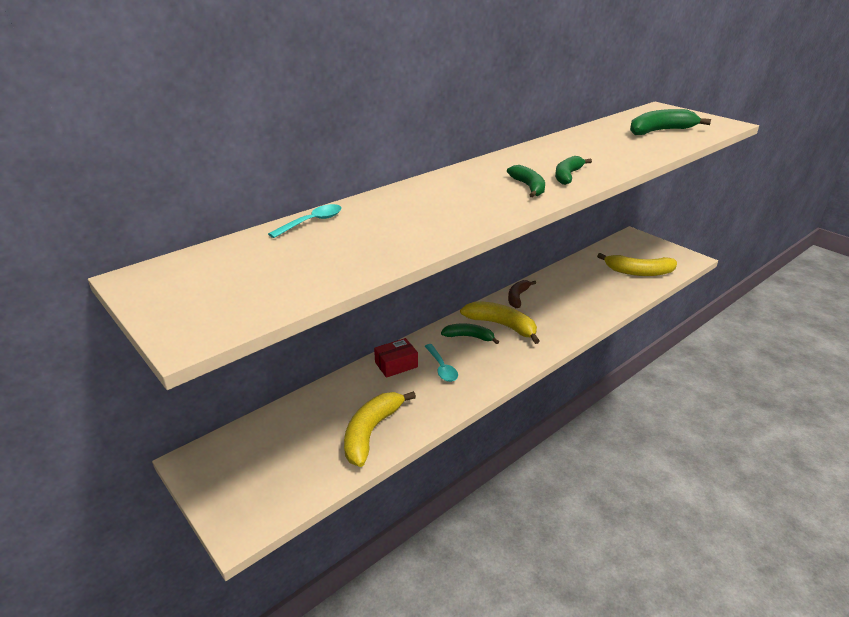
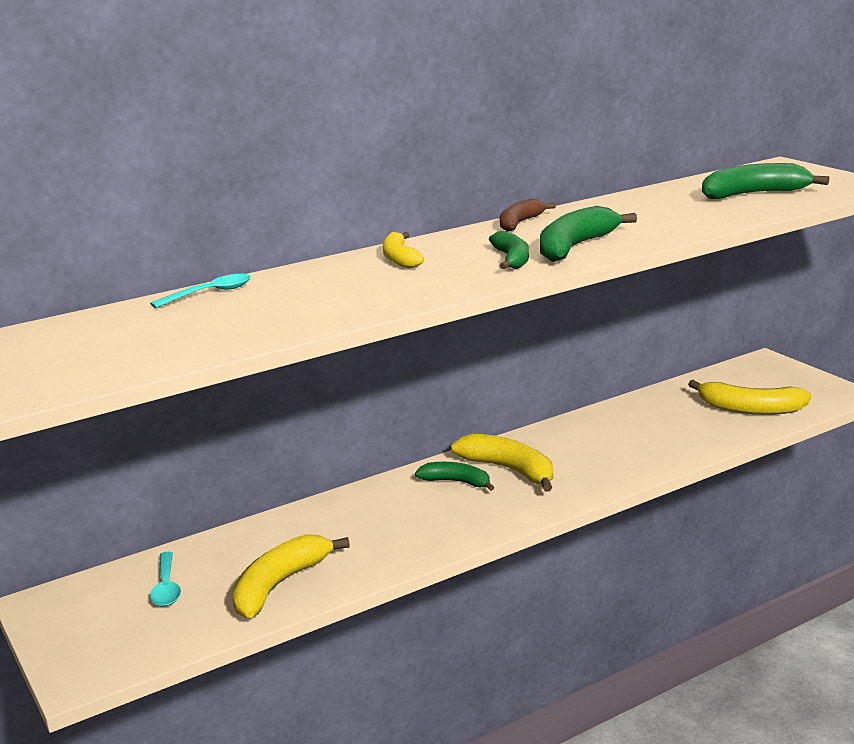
camera: 10 degrees right, 10 degrees down
(396, 365) = (340, 511): red box -> none
(442, 368) = (403, 517): turquoise spoon -> turquoise spoon (166, 587)
(445, 187) = (399, 259): none -> yellow banana
(517, 297) = (547, 436): brown banana -> brown banana (519, 223)
(567, 176) = (575, 247): green banana -> green banana, size x1.57

